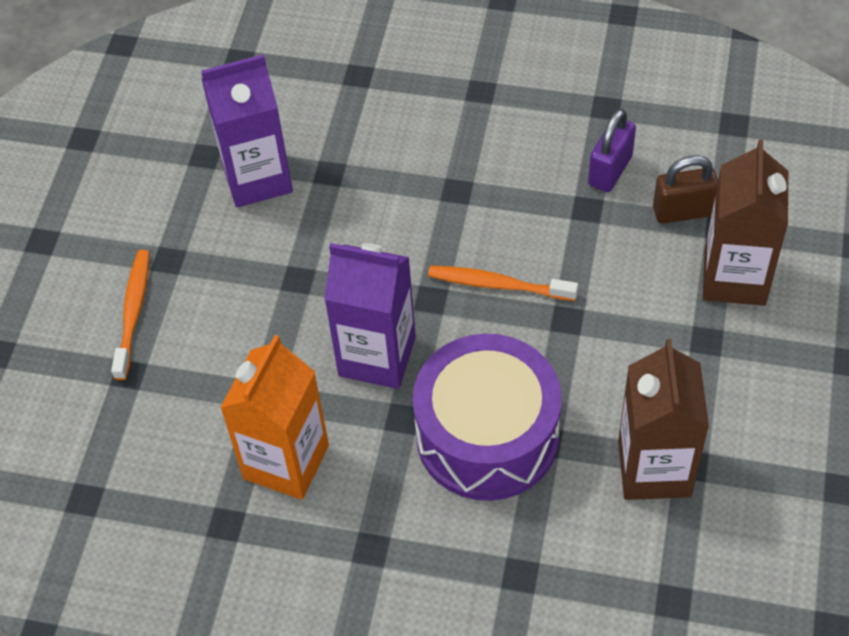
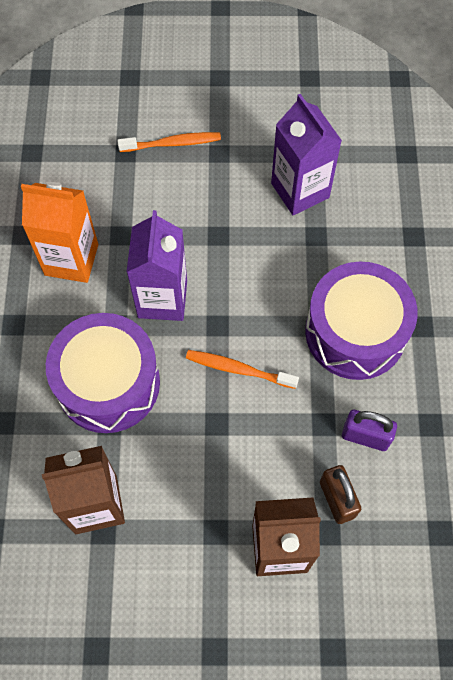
camera: 75 degrees right, 10 degrees up
(474, 156) = (355, 332): none -> purple drum
(498, 285) = (238, 369): orange toothbrush -> orange toothbrush turned 75 degrees counterclockwise

